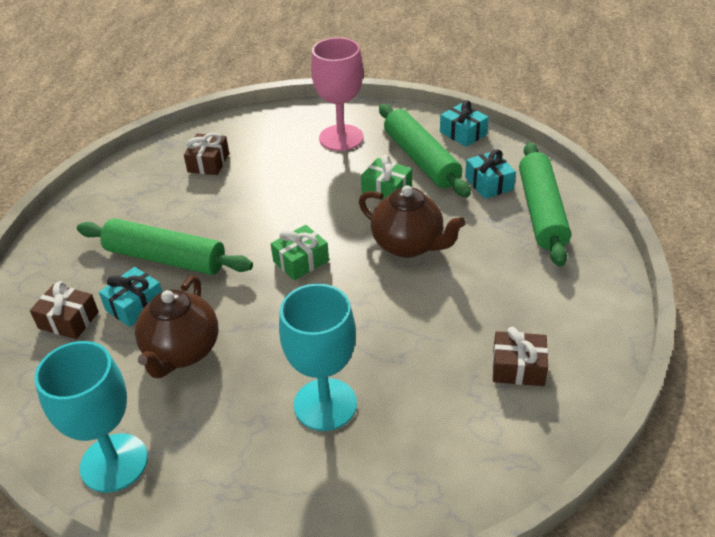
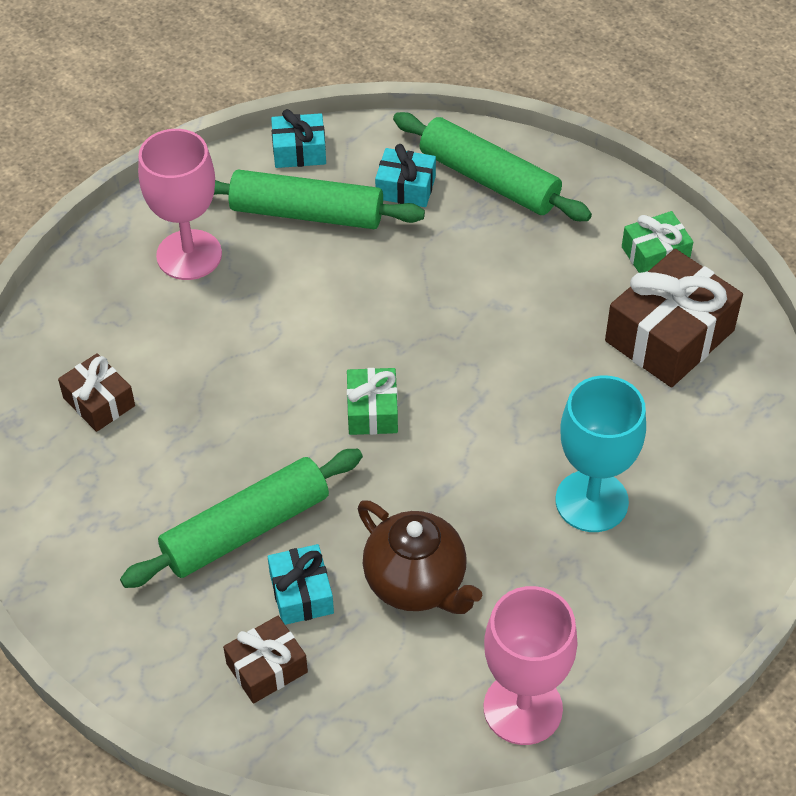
camera: 55 degrees left, 10 degrees up
(114, 462) = (523, 708): turquoise goblet -> pink goblet
(386, 190) = (328, 273): green gift -> green gift (655, 254)
(409, 245) = (436, 310): brown teapot -> none
(518, 367) = (669, 336): brown gift -> brown gift, size x1.83

